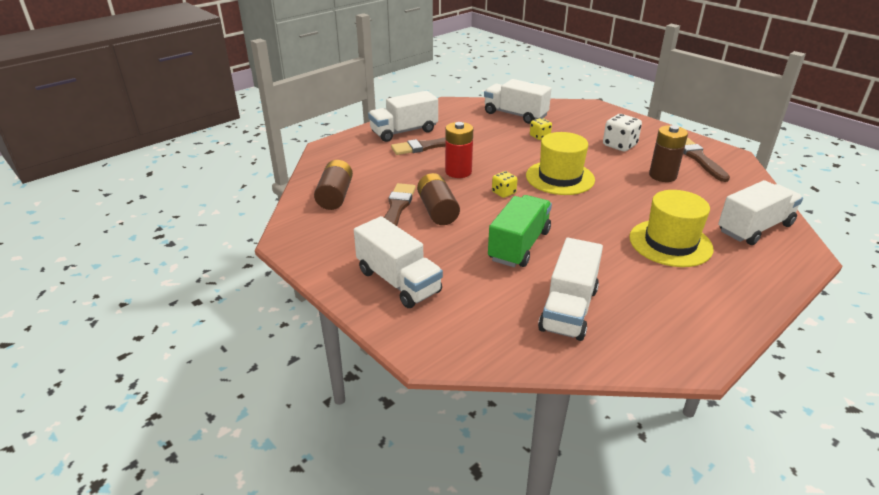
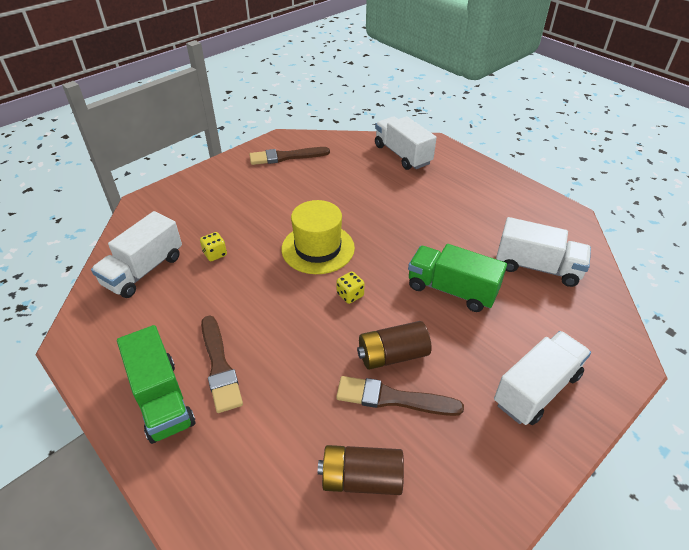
camera: 90 degrees left, 10 degrees up
(404, 132) = (162, 399): white truck -> green truck
(458, 172) = (298, 334): red battery -> none
(619, 145) = (250, 198): white dice -> none
(662, 176) = (317, 182): brown battery -> none
(670, 243) = (430, 198): yellow hat -> none

